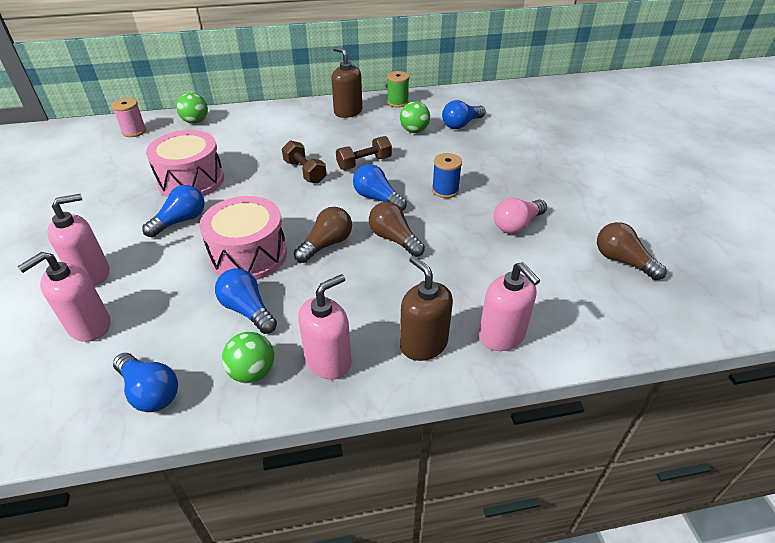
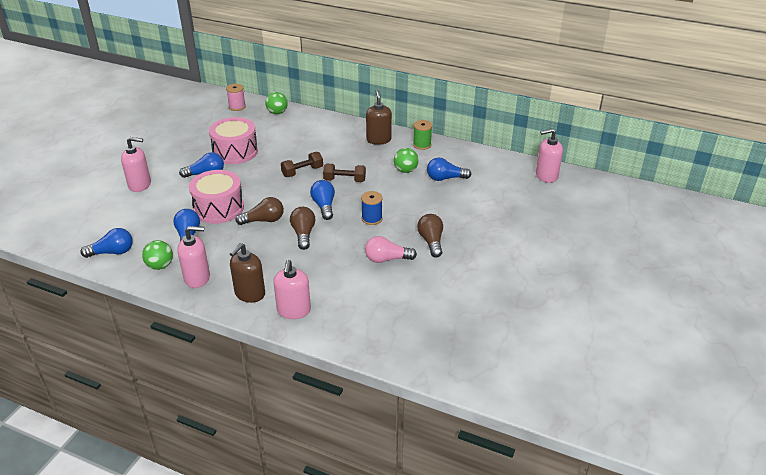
camera: 35 degrees right, 5 degrees down
(89, 326) = (116, 210): pink soap dispenser -> pink soap dispenser (546, 176)
(150, 392) = (112, 252): blue light bulb -> blue light bulb turned 90 degrees counterclockwise
(305, 172) = (302, 172): brown dumbbell -> brown dumbbell turned 60 degrees clockwise
(423, 344) = (249, 294): brown soap dispenser -> brown soap dispenser turned 150 degrees counterclockwise
(622, 261) = (422, 310): brown light bulb -> brown light bulb (431, 241)

